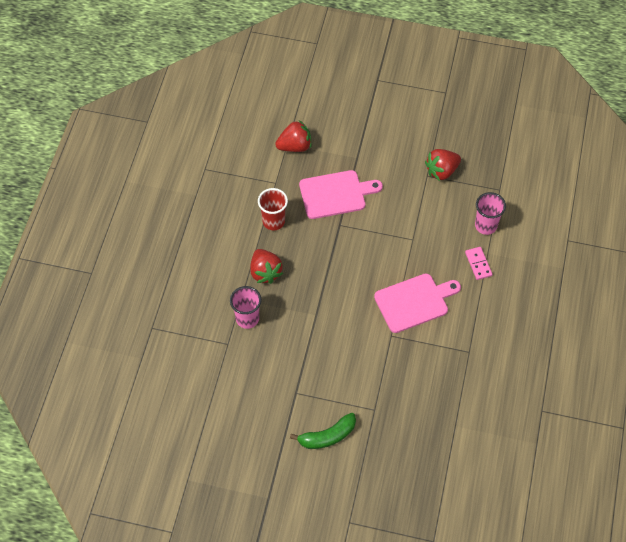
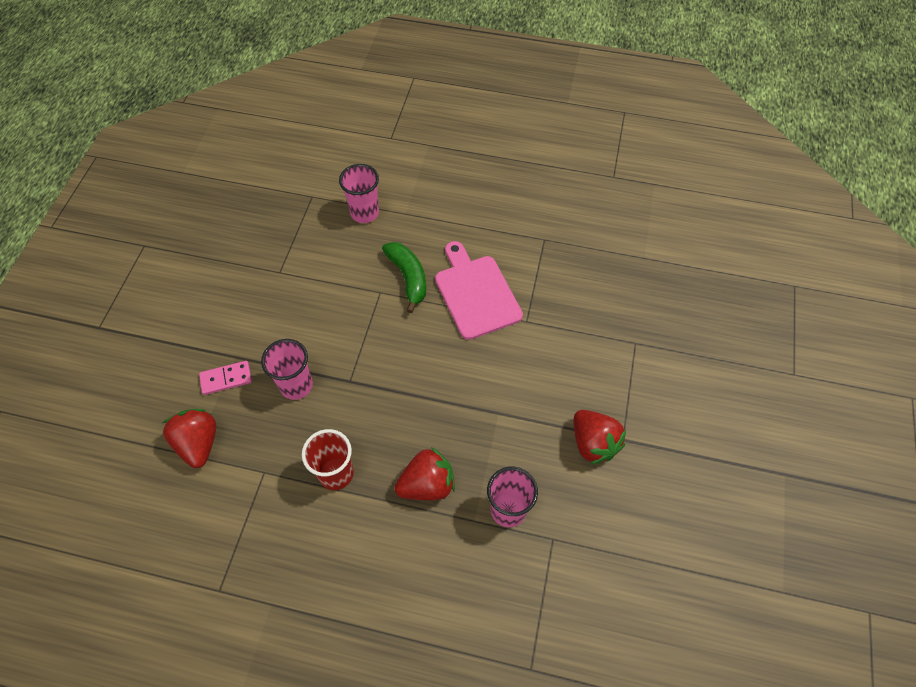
camera: 90 degrees left, 0 degrees up
(327, 436) = (682, 399): green banana -> green banana (408, 278)
(335, 194) = (296, 385): pink cutting board -> pink cup
(441, 171) = (275, 255): red strawberry -> red strawberry (593, 443)
(478, 264) = (420, 223): pink domino -> pink domino (226, 379)

